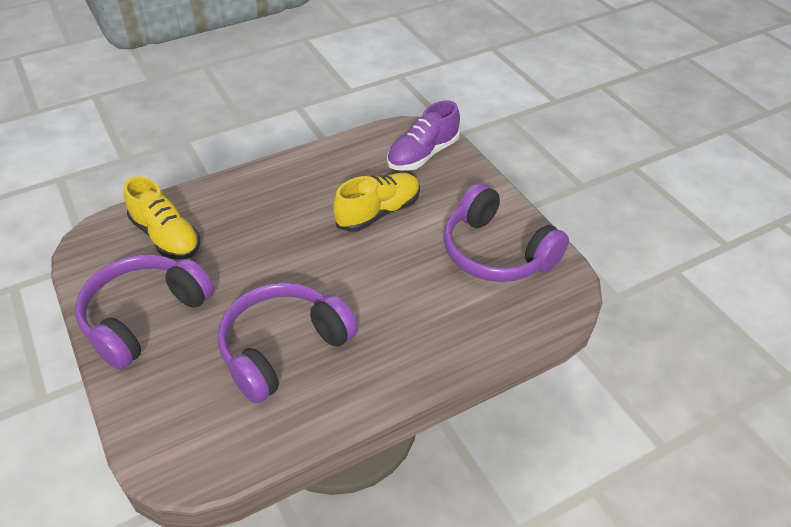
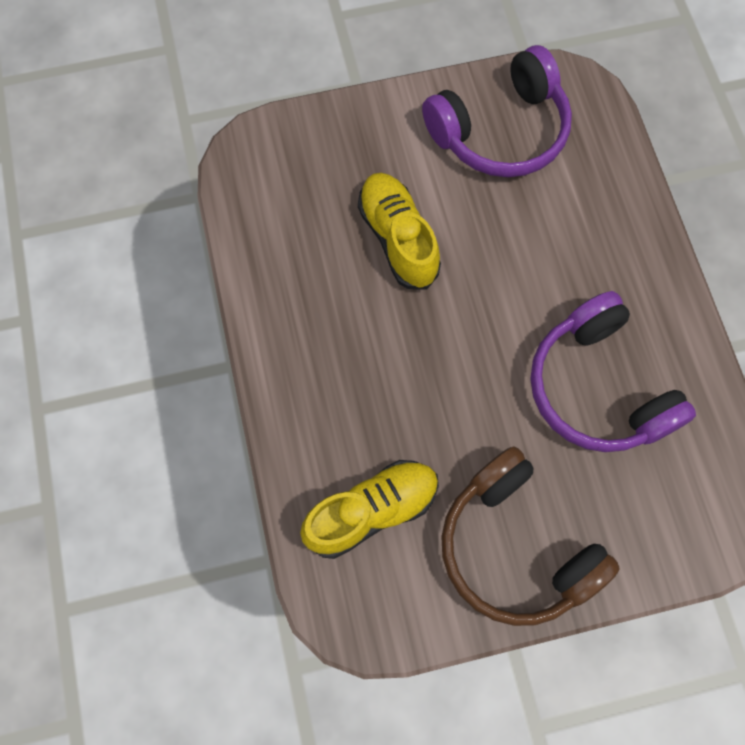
camera: 75 degrees left, 25 degrees up
(144, 317) = (515, 547): purple headphones -> brown headphones
(423, 155) = (299, 159): purple shoe -> none

